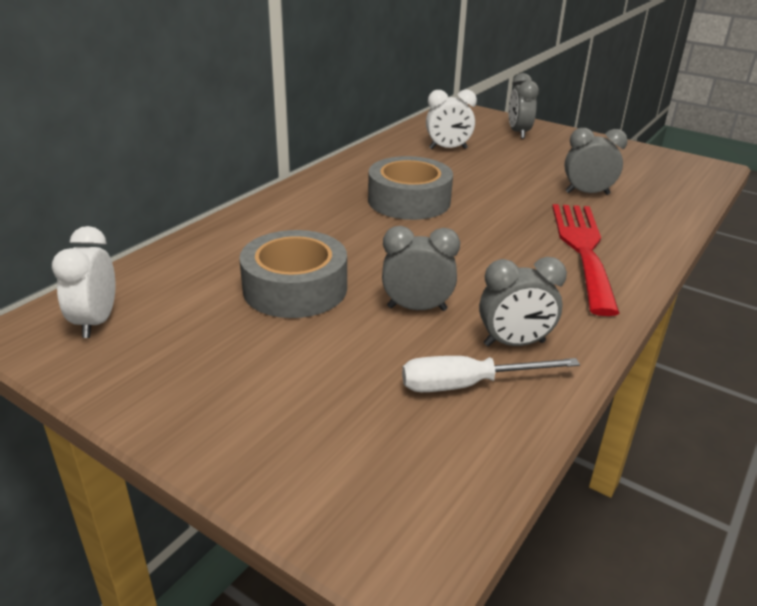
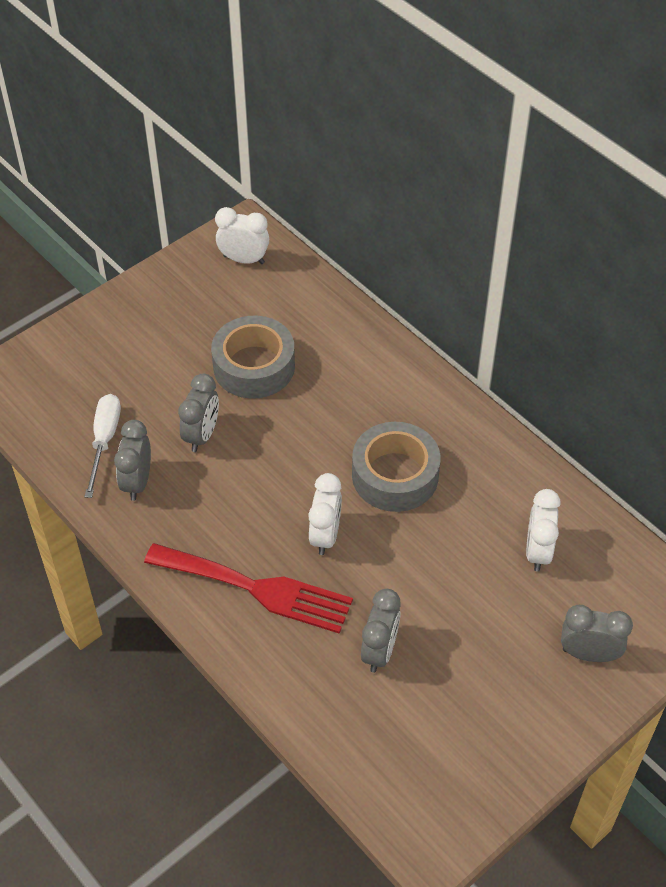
camera: 105 degrees right, 20 degrees up
(497, 224) = (325, 535): none -> white clock

